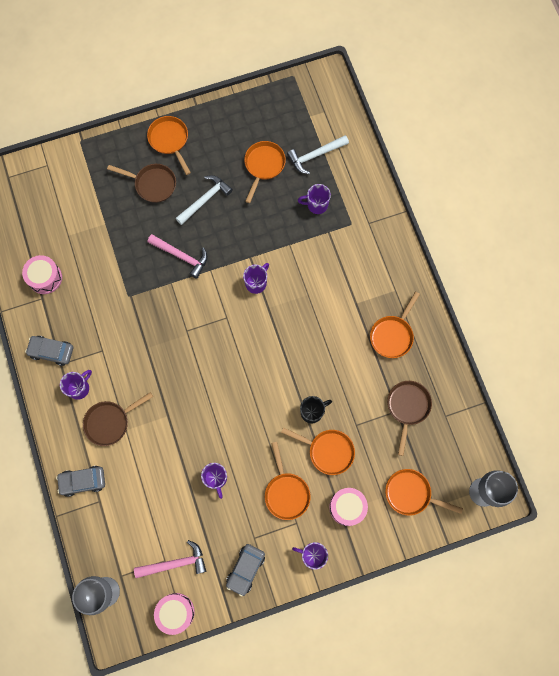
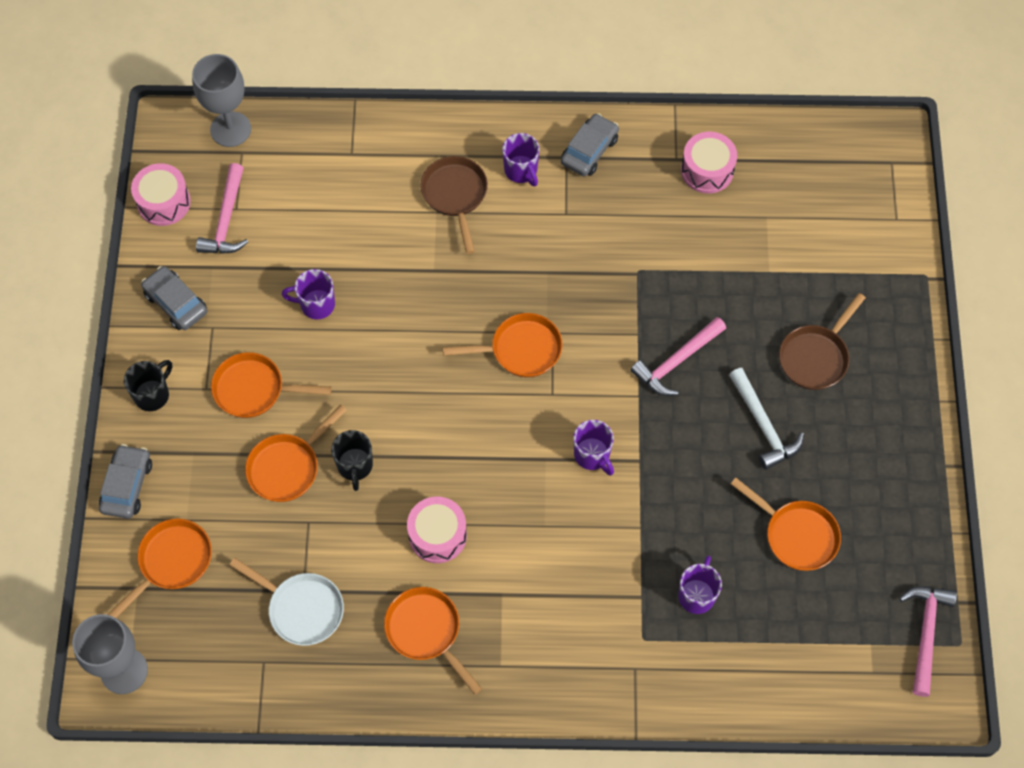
camera: 110 degrees right, 10 degrees down
(82, 481) = (387, 141): grey car -> grey car (127, 486)
(170, 140) = (888, 405): orange pan -> orange pan (521, 350)
(294, 92) = (925, 634): none -> pink hammer
(312, 555) = (153, 395): purple mug -> black mug
(315, 155) = (790, 626): white hammer -> none
(347, 507) = (195, 465): pink drum -> pink drum (437, 535)
(407, 407) = (301, 609): brown pan -> white pan

